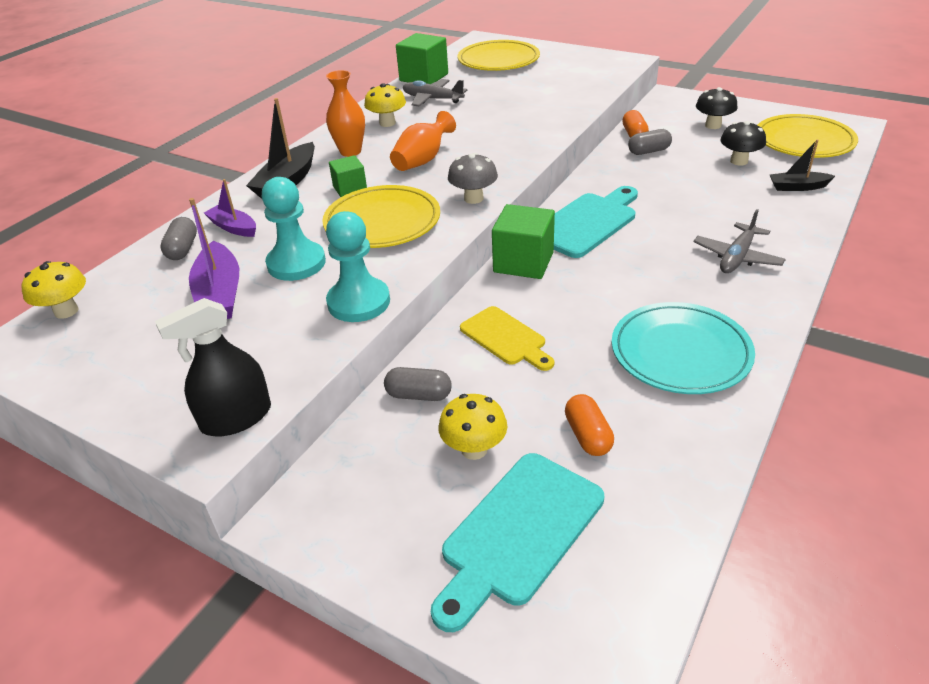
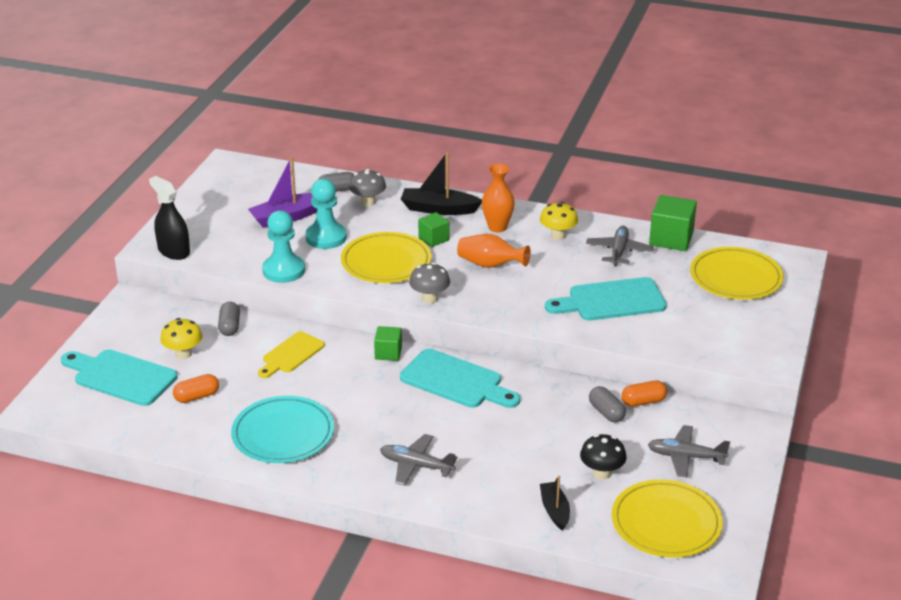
camera: 75 degrees right, 5 degrees down
(66, 311) = (264, 169): yellow mushroom -> none
(233, 228) = (368, 202): purple boat -> grey mushroom
(514, 109) = (611, 301): none -> turquoise cutting board
(523, 262) = (388, 353): green cube -> green cube, size x0.60
(713, 125) = (685, 457): black mushroom -> grey plane

